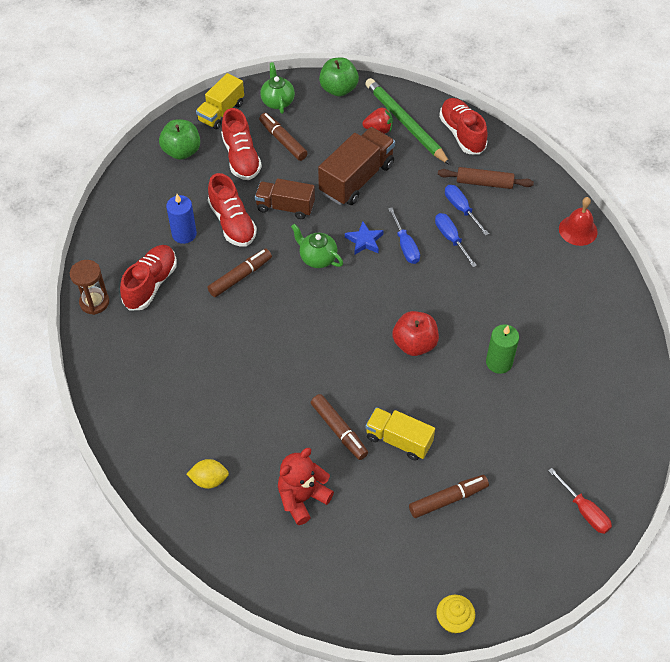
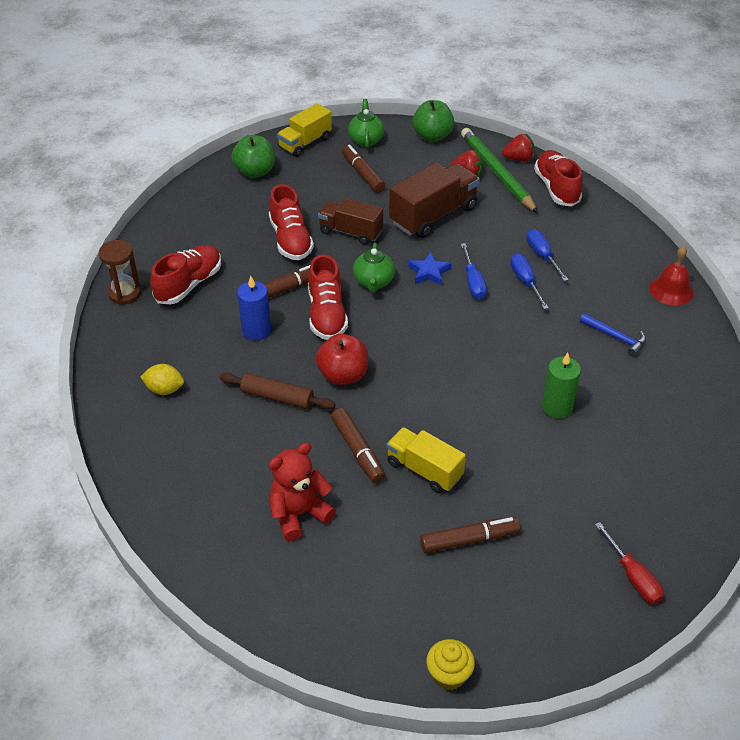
camera: 10 degrees right, 10 degrees down
(184, 234) = (237, 244): blue candle -> blue candle (256, 330)
(209, 480) = (198, 480): yellow lemon -> yellow lemon (164, 389)
(241, 157) = (315, 184): red shoe -> red shoe (327, 315)
(317, 258) = (373, 282): green teapot -> green teapot turned 135 degrees counterclockwise
(414, 344) = (463, 376): red apple -> red apple (343, 375)
(422, 105) = (518, 159): none -> red strawberry
(484, 183) = (572, 234): brown rolling pin -> brown rolling pin (277, 397)
(537, 285) = (616, 337): none -> blue hammer

